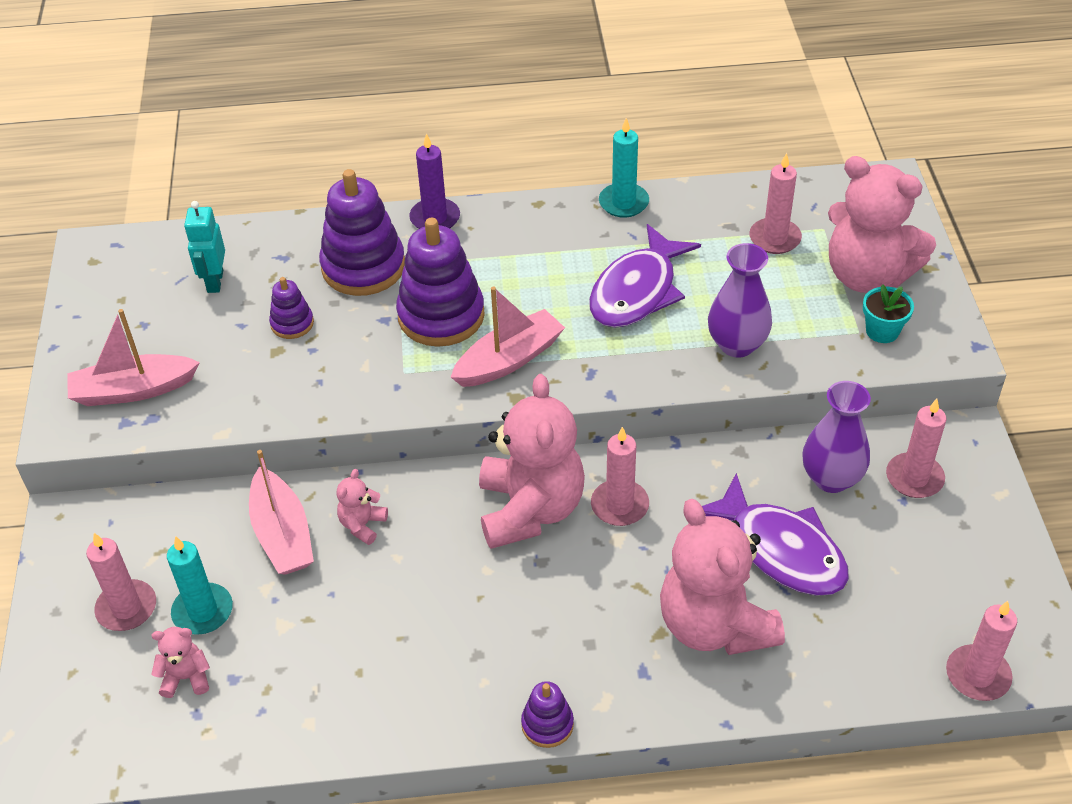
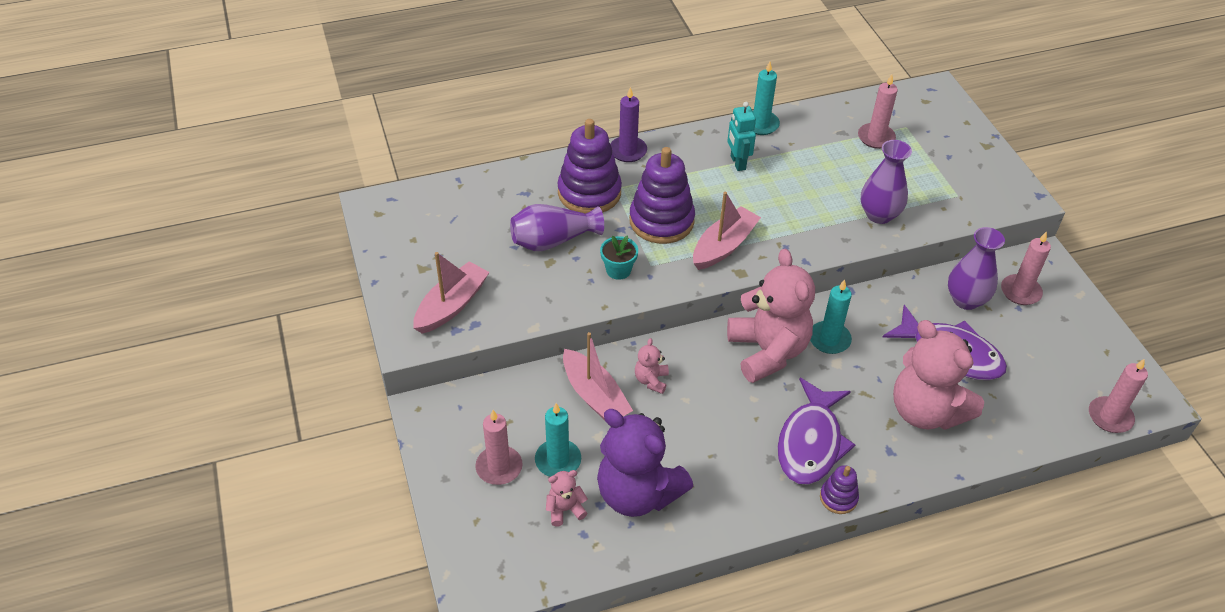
camera: 15 degrees left, 0 degrees up
(133, 390) = (451, 305): pink boat -> pink boat turned 150 degrees clockwise
(214, 281) = (480, 217): turquoise robot -> turquoise robot (737, 163)
(286, 672) = (638, 493): none -> purple teddy bear
(292, 323) = (553, 241): purple stacking toy -> purple vase
(619, 505) = (829, 339): pink candle -> turquoise candle
(637, 291) = (795, 186): purple fish -> purple fish (810, 442)
(867, 275) = (948, 156): pink teddy bear -> none
(882, 331) = (973, 193): turquoise flower pot -> turquoise flower pot (618, 270)

